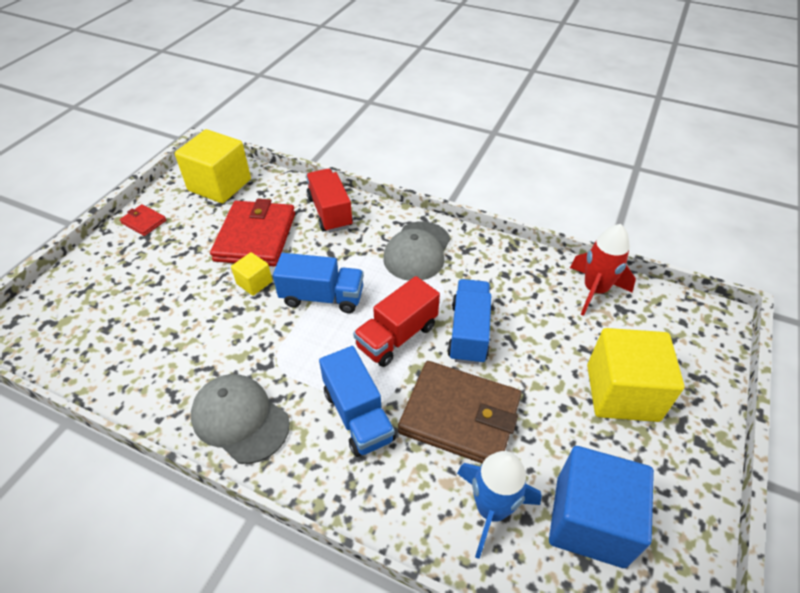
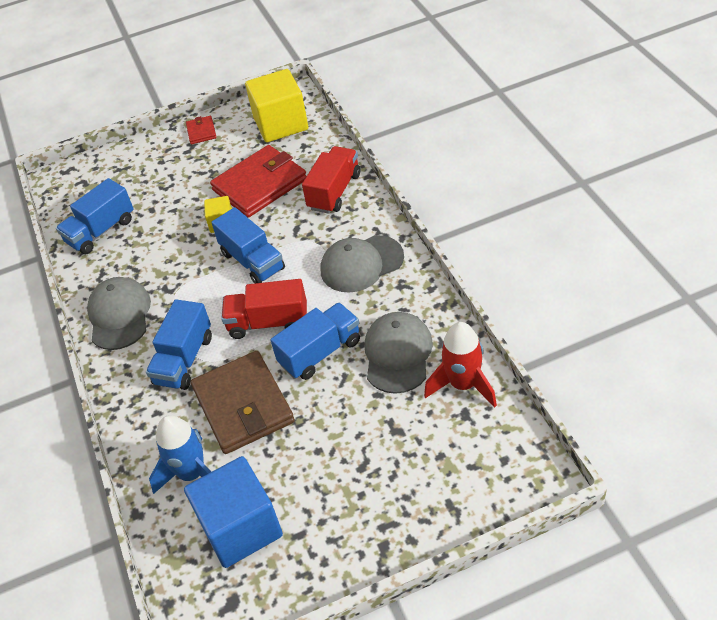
camera: 50 degrees right, 0 degrees up
(125, 355) = (101, 231): none -> blue truck
(526, 298) = (398, 354): none -> grey cap
(622, 392) = (374, 472): yellow cube -> none

